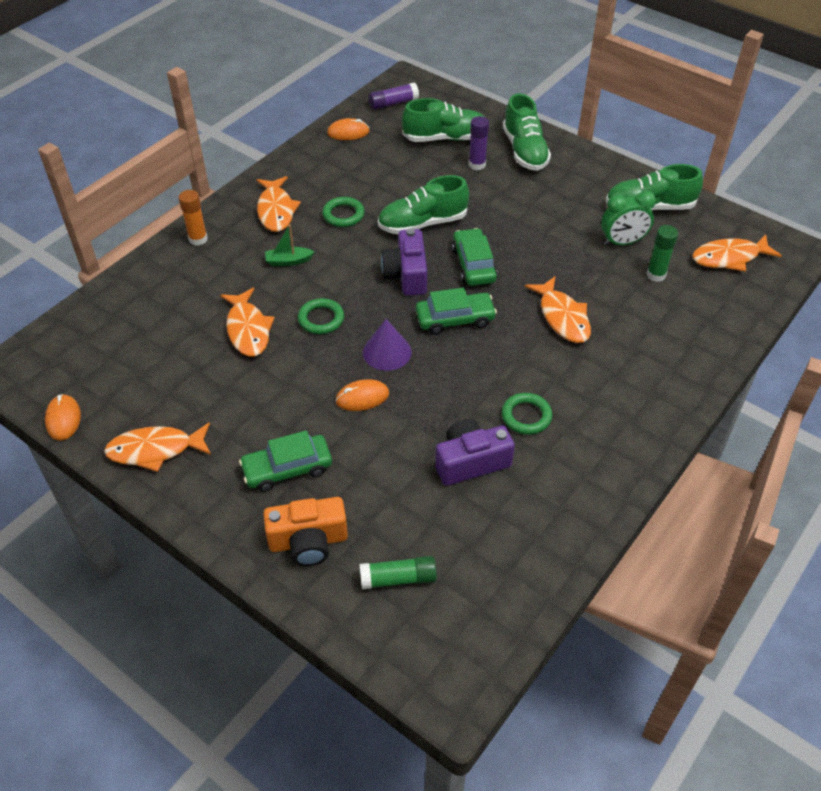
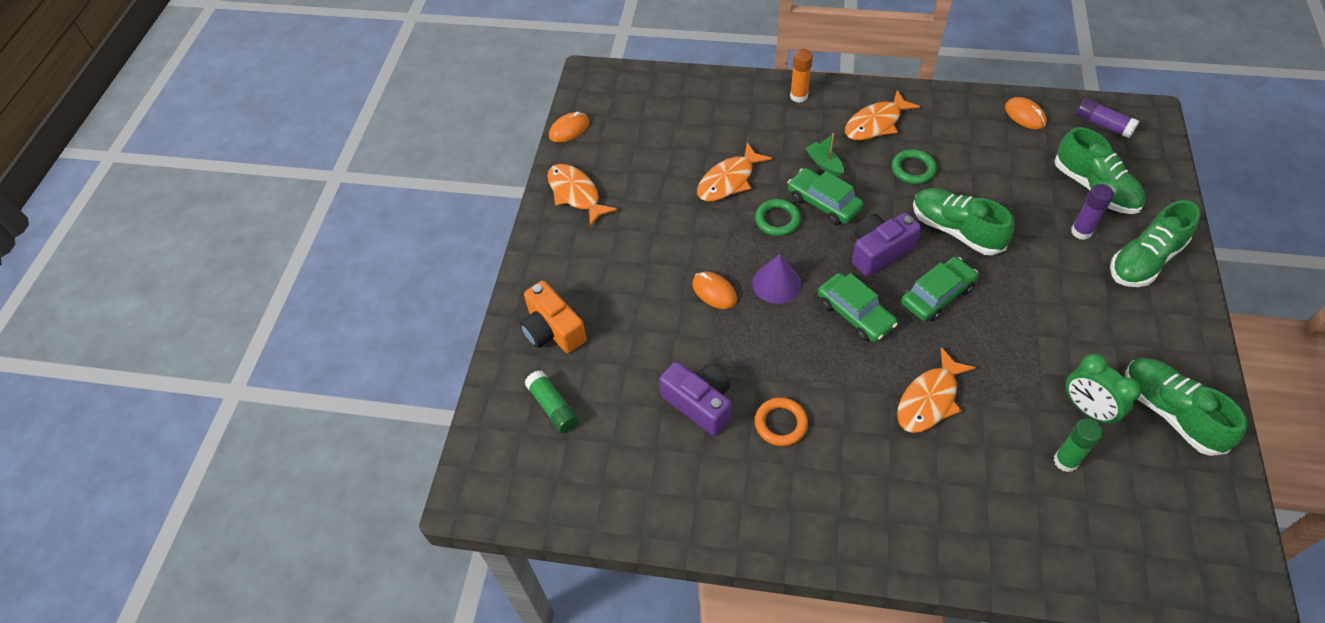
camera: 65 degrees right, 5 degrees up
(287, 468) = (610, 281): green car -> green car (823, 202)
(526, 416) = (780, 423): green ring -> orange ring
(729, 258) = (1163, 527): orange fish -> none

